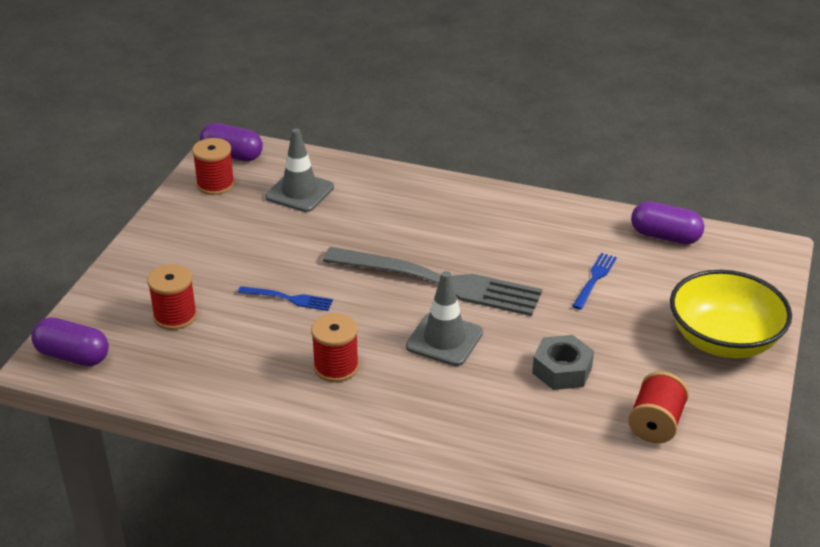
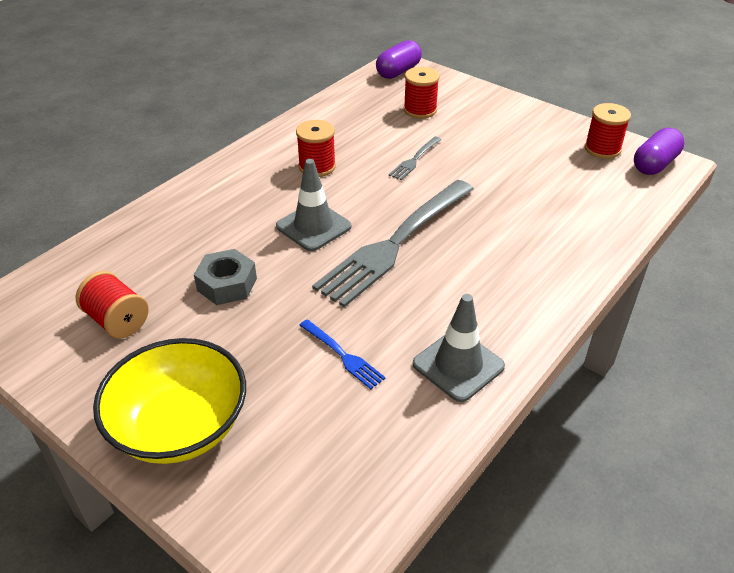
camera: 110 degrees right, 5 degrees up
(288, 298) = (415, 159): blue fork -> grey fork
(299, 192) = (577, 191): grey traffic cone -> grey traffic cone (458, 365)
(665, 236) = (392, 457): purple capsule -> none

